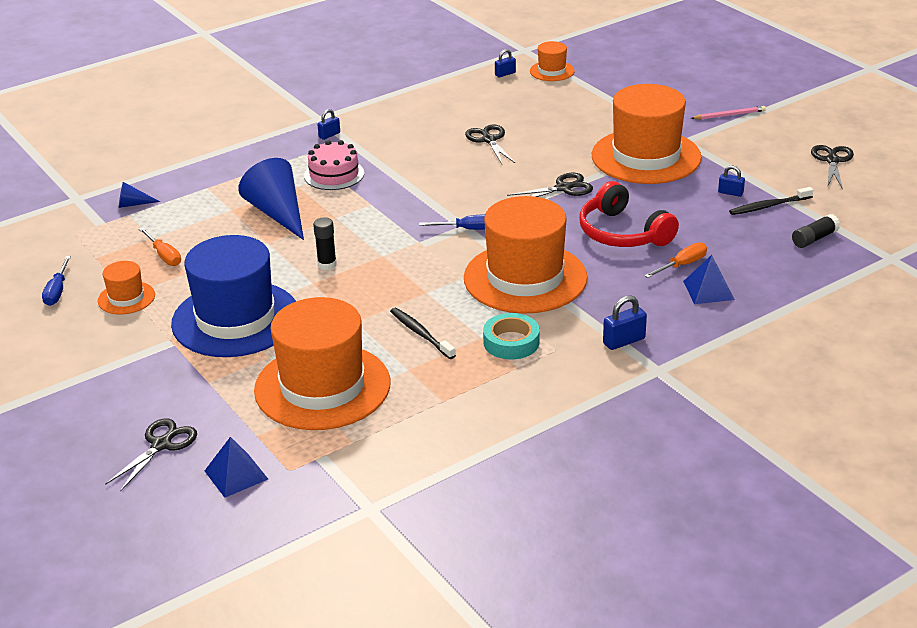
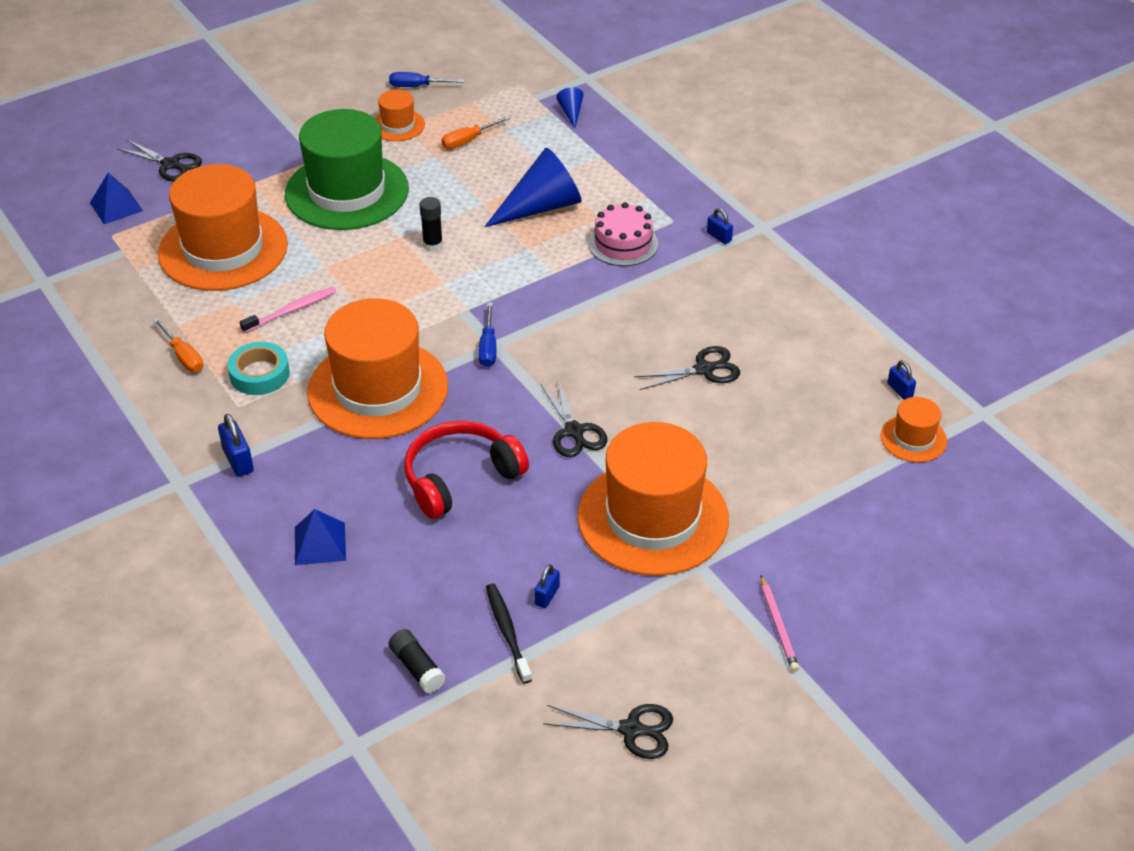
camera: 90 degrees right, 10 degrees up
(235, 319) = (347, 191): blue hat -> green hat
(421, 334) = (291, 311): black toothbrush -> pink toothbrush
(682, 265) = (379, 525): orange screwdriver -> orange screwdriver (183, 356)

